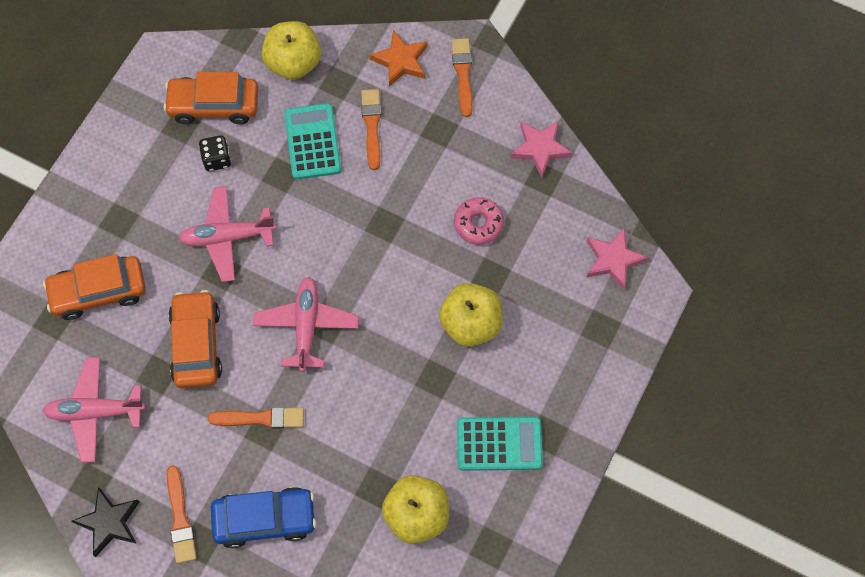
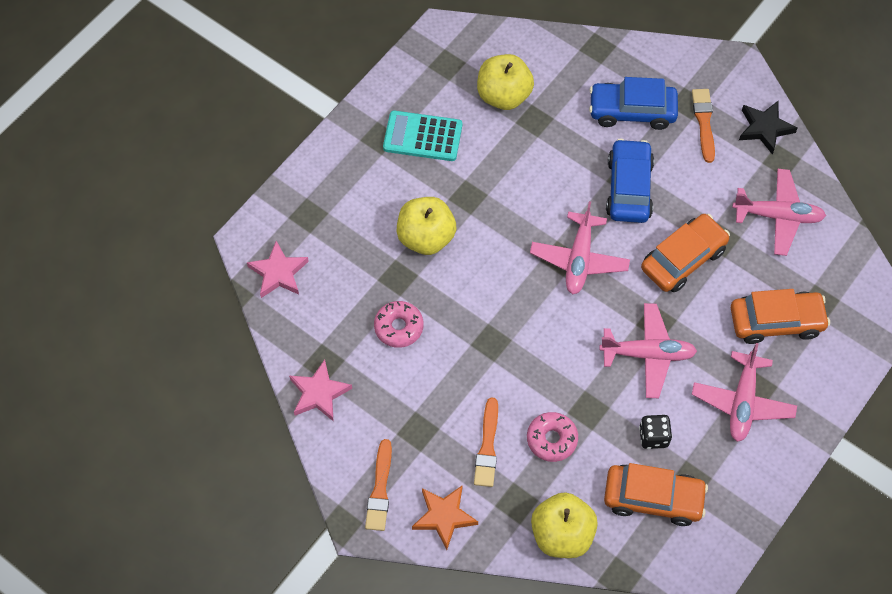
camera: 170 degrees left, 5 degrees down
(132, 205) = (742, 402): none -> pink plane
(197, 344) = (683, 259): orange car -> orange car turned 135 degrees counterclockwise
(260, 418) = (629, 188): orange brush -> blue car
(312, 142) = (551, 439): turquoise calculator -> pink donut

